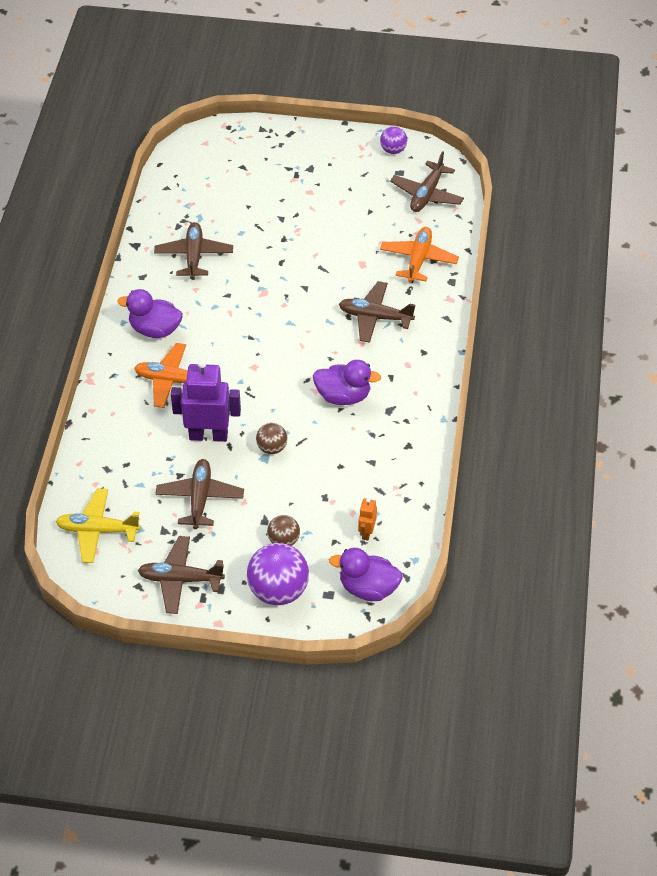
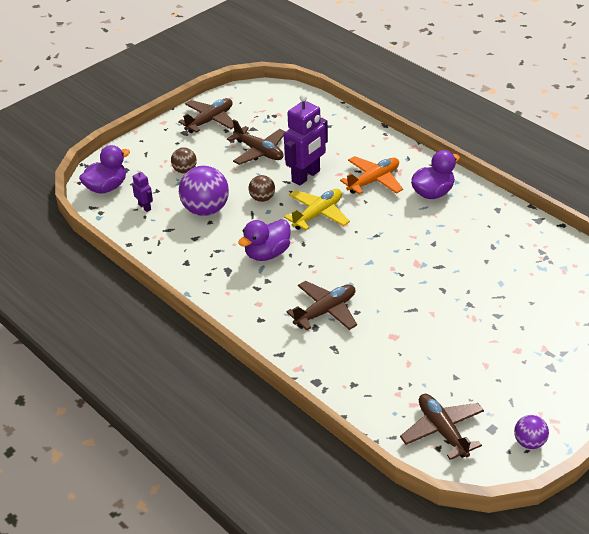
camera: 130 degrees right, 10 degrees down
(98, 530) = (284, 105): yellow plane -> yellow plane (318, 214)
(194, 256) = (496, 245): brown plane -> none
(278, 590) = (153, 152): purple ball -> purple ball (205, 210)
(366, 532) = (145, 207): orange robot -> purple robot
(418, 260) = (363, 375): orange plane -> none

